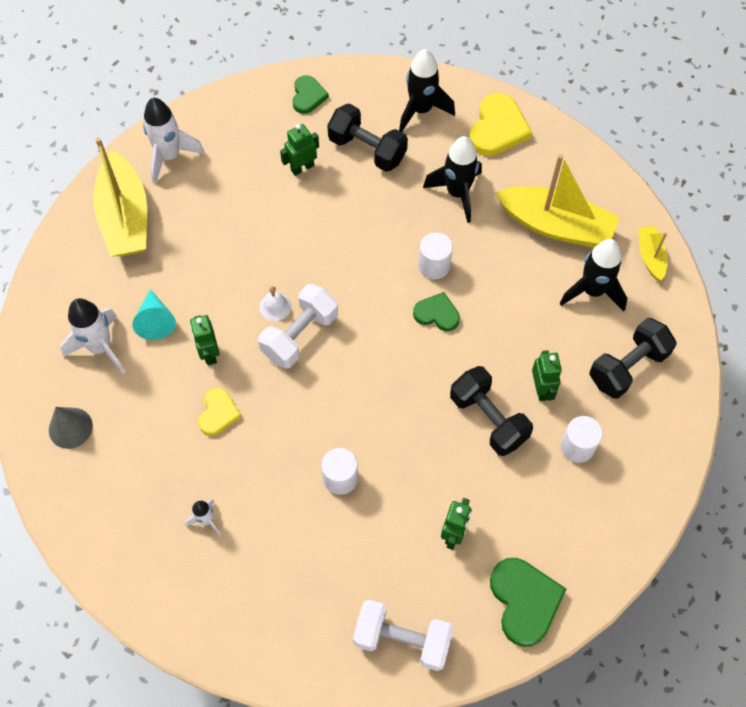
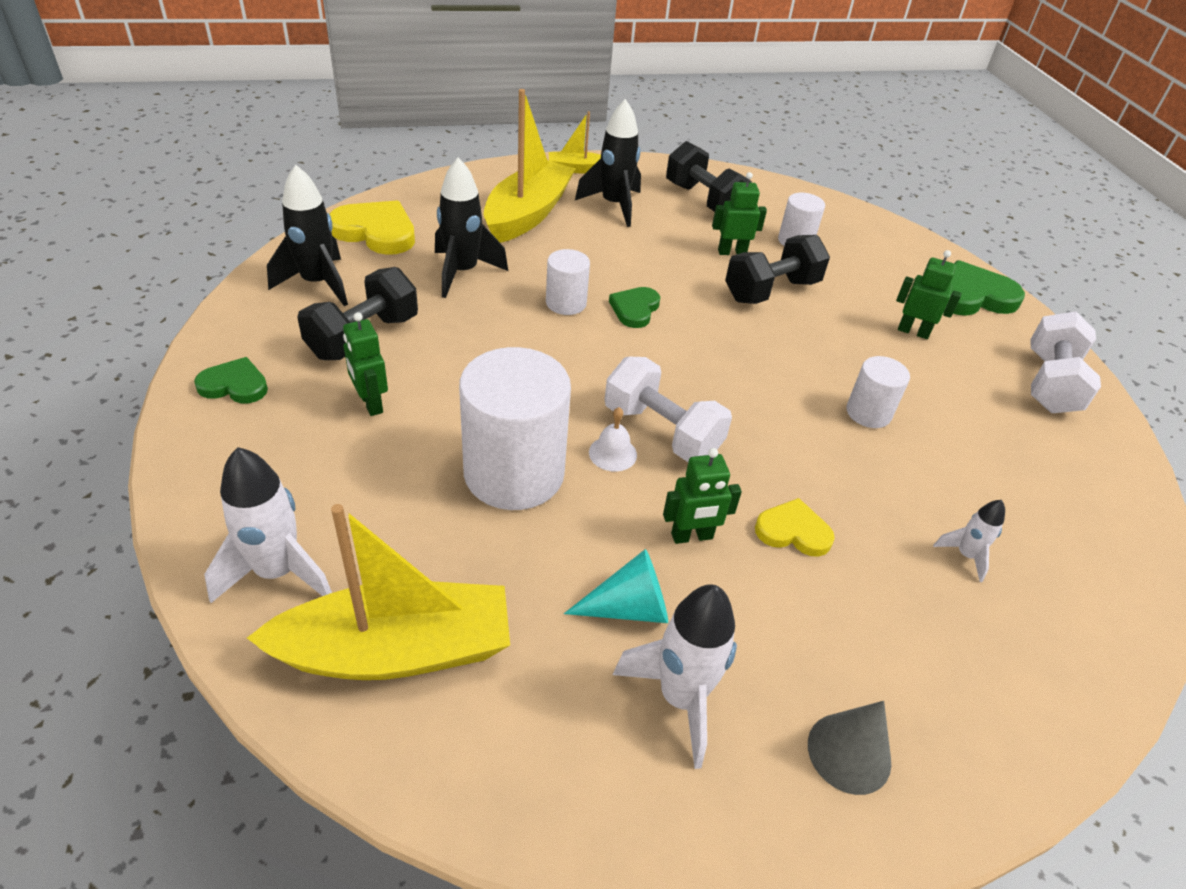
camera: 90 degrees left, 20 degrees down
(251, 253) = (514, 473): none -> white cylinder

